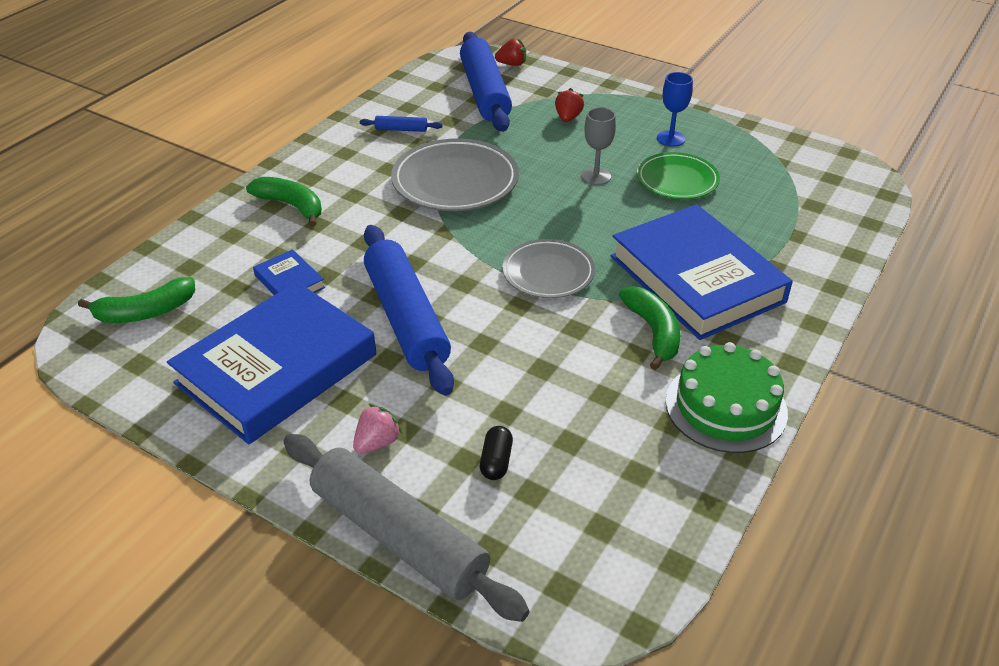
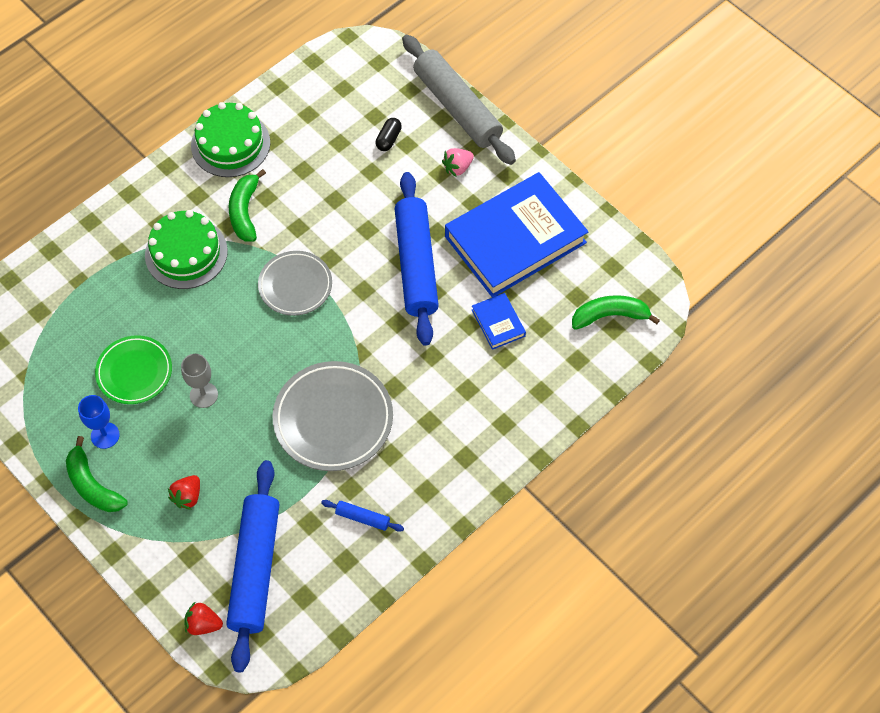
camera: 165 degrees left, 20 degrees up
(291, 206) = (487, 419): green banana -> green banana (92, 485)
(696, 279) = (186, 253): blue book -> green cake

